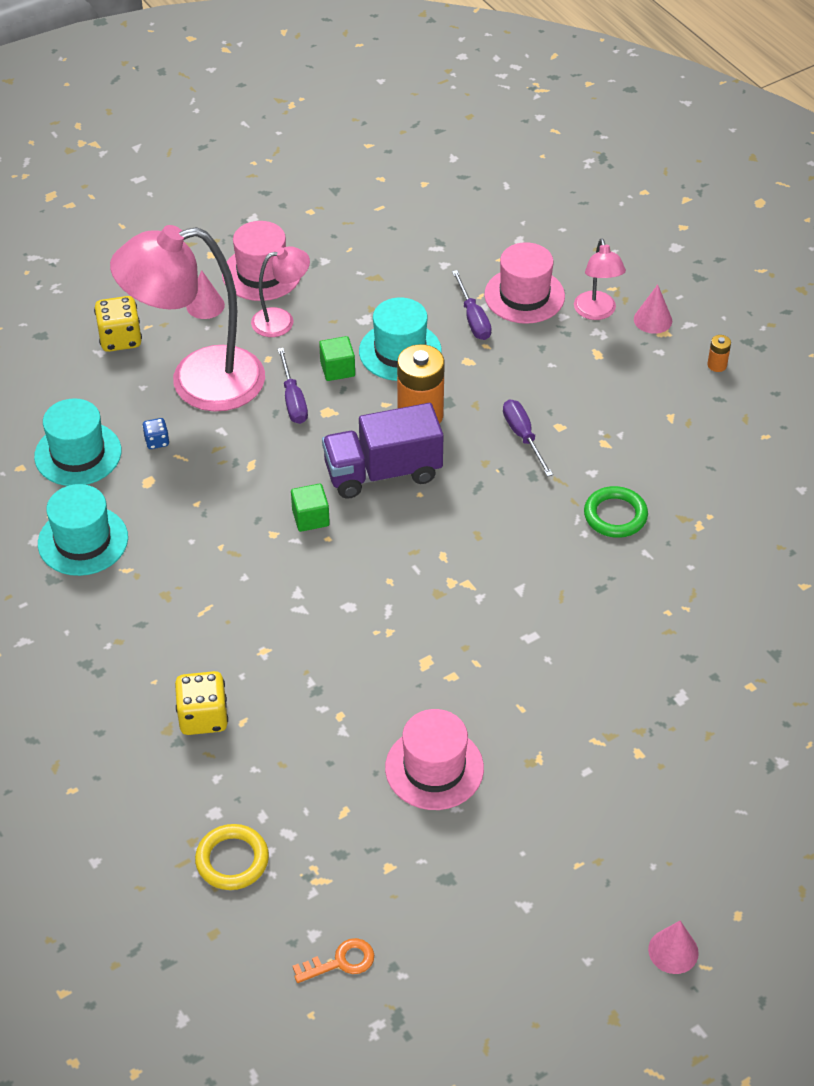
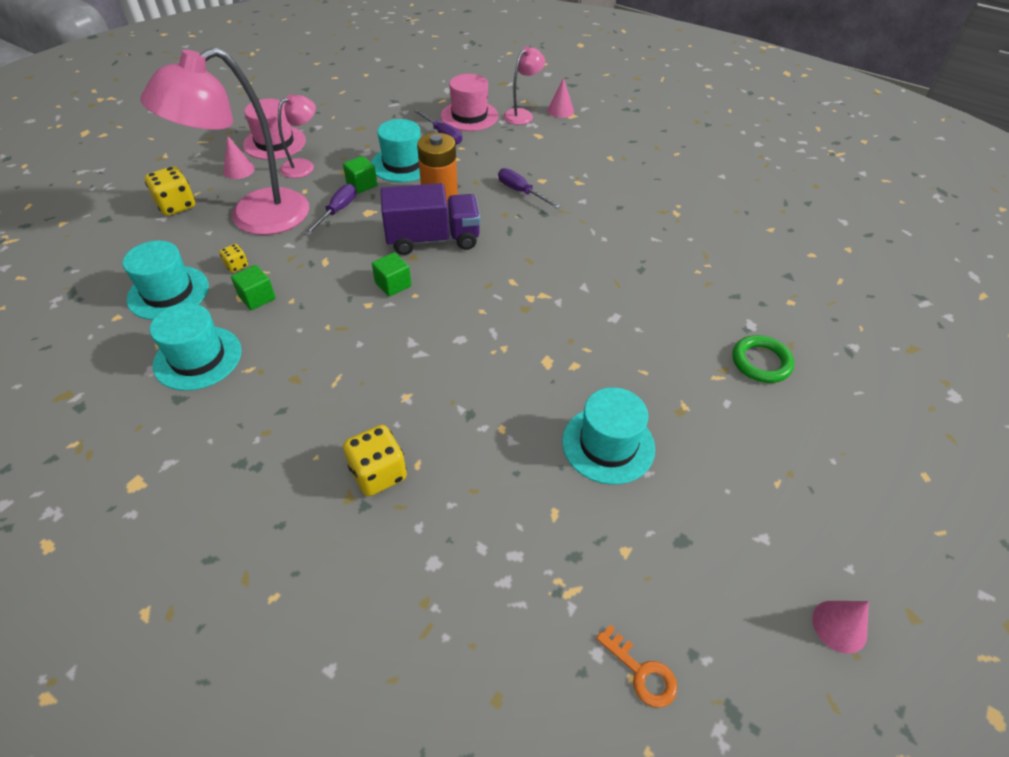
camera: 25 degrees left, 0 degrees up
(157, 441) = (236, 266): blue dice -> yellow dice
(163, 489) = (257, 298): none -> green cube
(232, 860) = (475, 606): yellow ring -> none
(293, 400) = (337, 211): purple screwdriver -> purple screwdriver turned 120 degrees counterclockwise
(341, 962) = (642, 672): orange key -> orange key turned 90 degrees clockwise
(382, 472) = (433, 239): purple truck -> purple truck turned 150 degrees counterclockwise
(434, 768) = (608, 444): pink hat -> turquoise hat
(596, 312) = (522, 114): pink lamp -> pink lamp turned 105 degrees counterclockwise
(615, 515) = (617, 222): green ring -> green ring (761, 362)
(673, 951) = (907, 529): pink cone -> pink cone (839, 626)
(717, 365) = (617, 124): orange battery -> none

